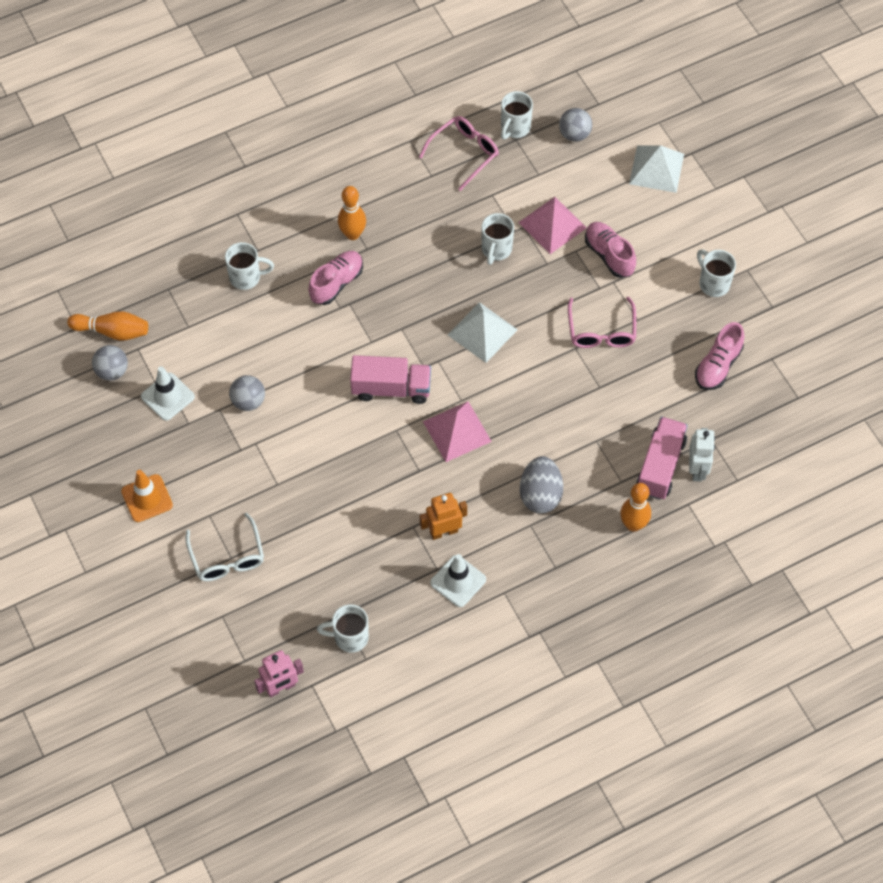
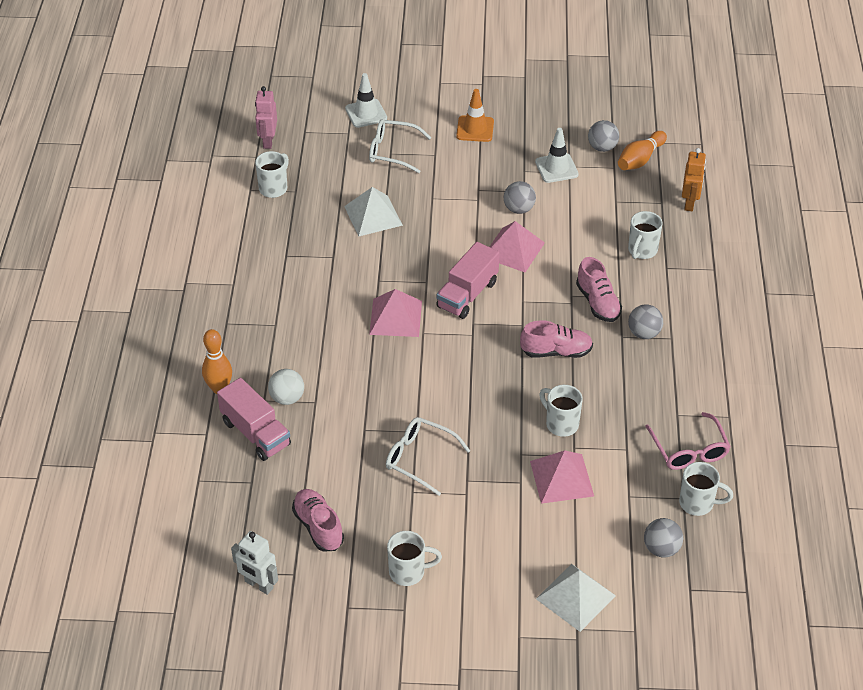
camera: 120 degrees right, 15 degrees down
(308, 379) = (513, 250): none -> pink pyramid
(352, 234) = (644, 333): orange bowling pin -> grey ball
(443, 531) = (313, 272): orange robot -> orange robot (689, 203)
(458, 581) = (265, 262): white traffic cone -> white traffic cone (366, 113)
(482, 332) = (479, 375): white pyramid -> white pyramid (373, 215)
(514, 128) = (698, 503): white mug -> white mug turned 135 degrees clockwise
(540, 495) = (296, 343): grey egg -> none
(601, 331) = (419, 458): pink glasses -> white glasses
(607, 464) = (287, 398): none -> white ball
(609, 255) = (497, 505): pink shoe -> pink shoe (556, 352)
(697, 469) = (231, 457): white robot -> white robot (258, 585)

